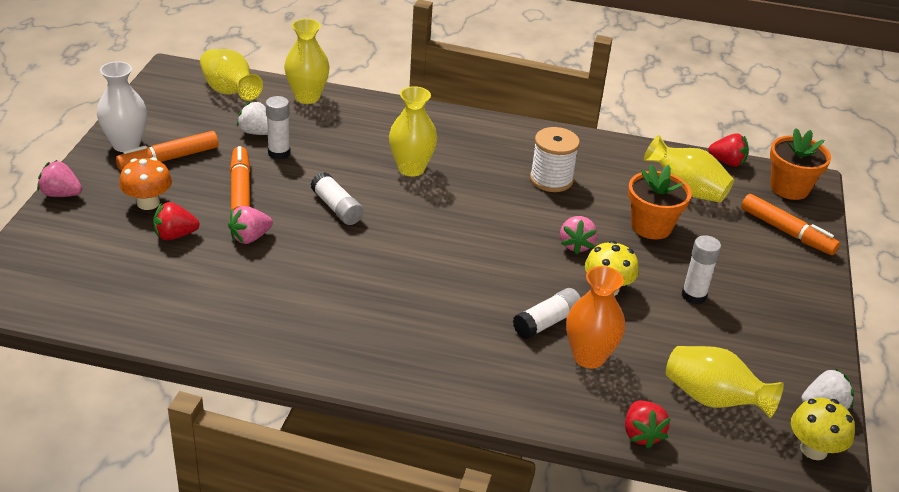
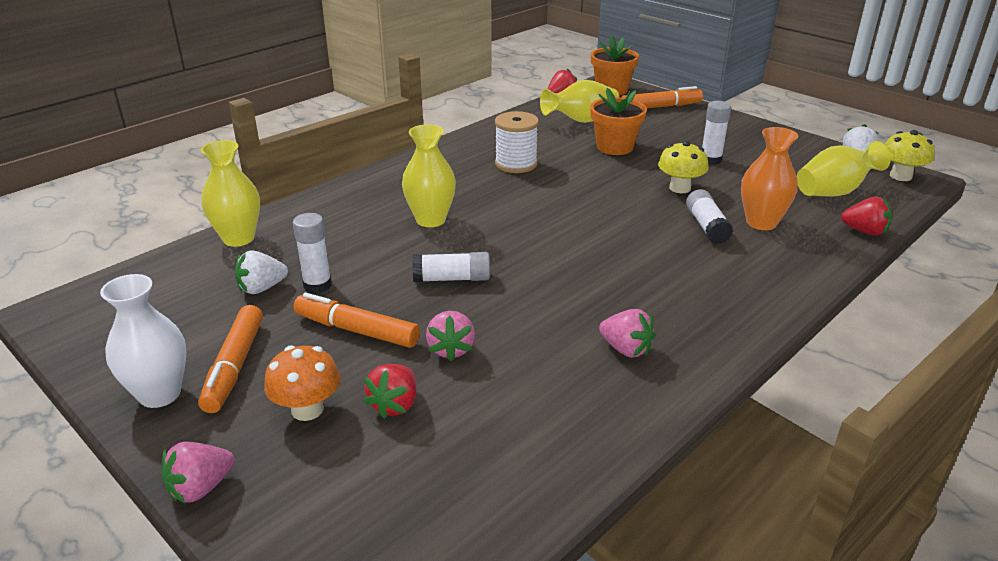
camera: 55 degrees left, 5 degrees down
(230, 92) = (158, 283): yellow vase -> none
(576, 245) = (613, 182): pink strawberry -> pink strawberry (626, 349)

